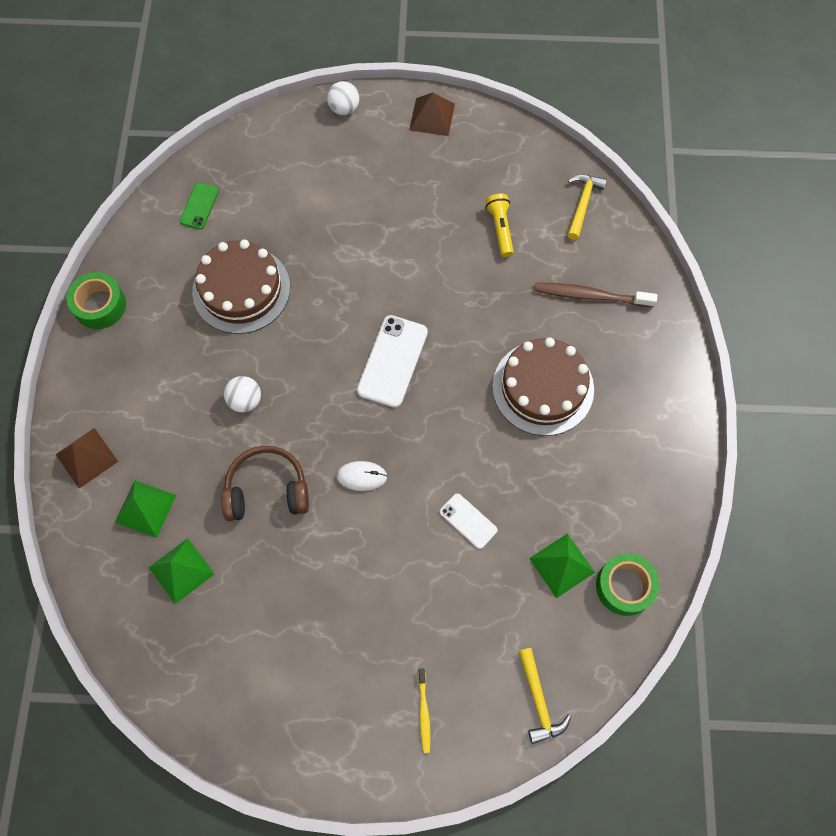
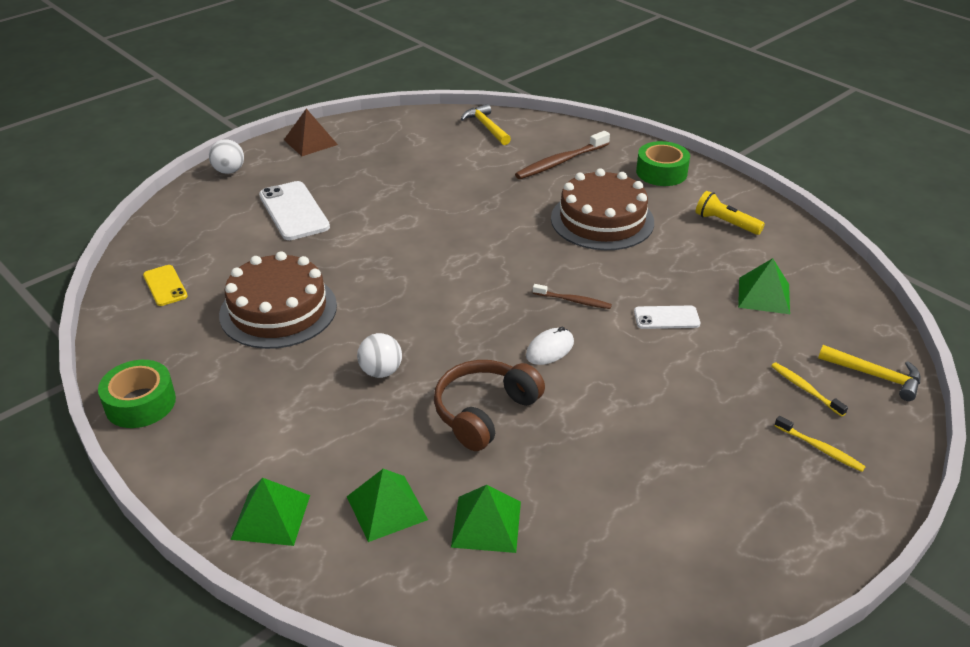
camera: 45 degrees left, 30 degrees down
(86, 457) = (271, 517): brown pyramid -> green pyramid
(199, 206) = (165, 286): green phone -> yellow phone
(392, 361) = (472, 273): white phone -> white phone (294, 211)
(426, 448) = (573, 301): none -> brown toothbrush
(478, 664) = (805, 389): none -> yellow toothbrush
(500, 229) = (447, 166): yellow flashlight -> yellow flashlight (725, 223)
(624, 586) = (817, 277): green tape -> green tape (661, 172)

